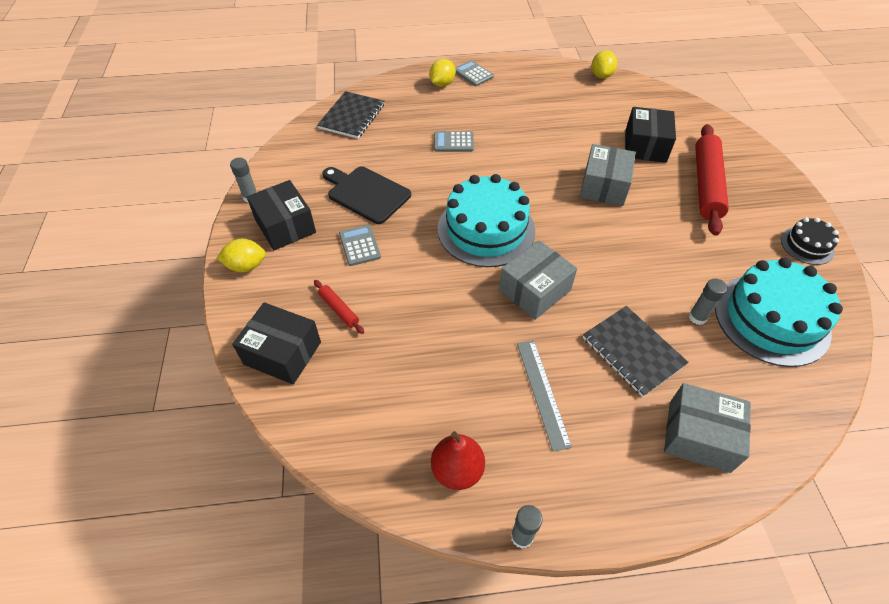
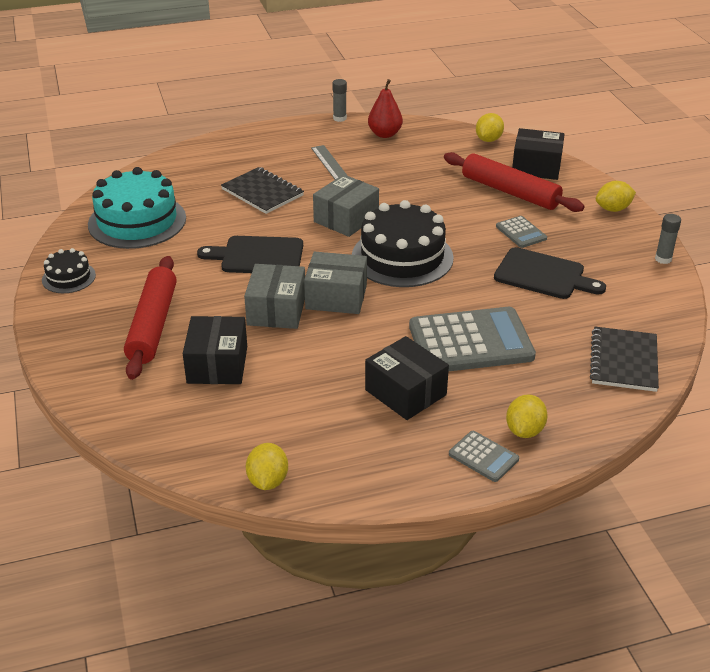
camera: 170 degrees right, 15 degrees down
(285, 226) = (604, 239): black box -> black box (405, 392)
(312, 428) = (488, 140): none -> yellow lemon
(339, 309) = (510, 192): red rolling pin -> red rolling pin, size x2.24
(453, 142) = (470, 342): grey calculator -> grey calculator, size x2.14
(486, 229) = (402, 257): turquoise cake -> black cake
(626, 249) = (258, 256): none -> black cutting board
(697, 317) = (202, 216): grey glue stick -> none
(699, 436) = (222, 160): grey box -> grey box (336, 297)

